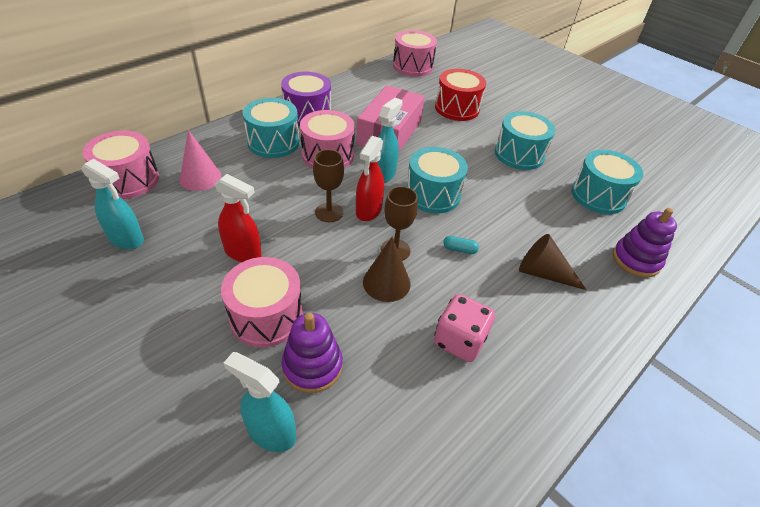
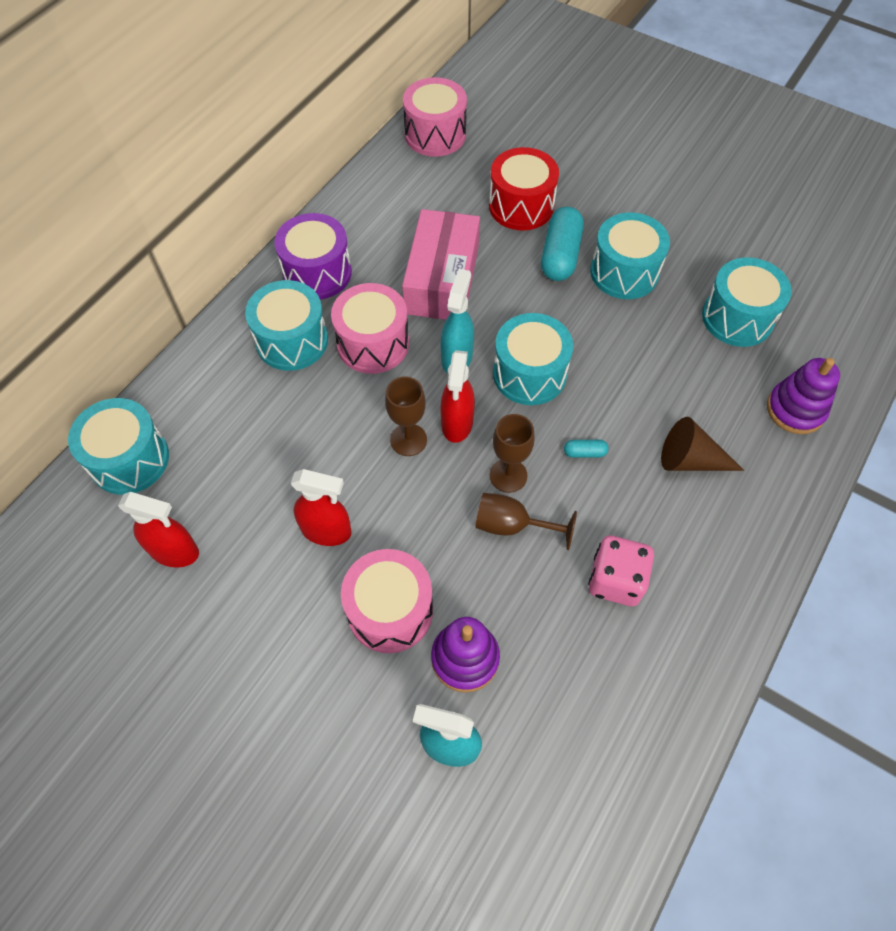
camera: 10 degrees left, 15 degrees up
(126, 239) = (175, 552): turquoise spray bottle -> red spray bottle
(128, 180) = (129, 459): pink drum -> turquoise drum
(200, 177) = (221, 429): pink cone -> none
(386, 282) = (512, 525): brown cone -> brown goblet
(476, 137) = (560, 255): none -> turquoise capsule

